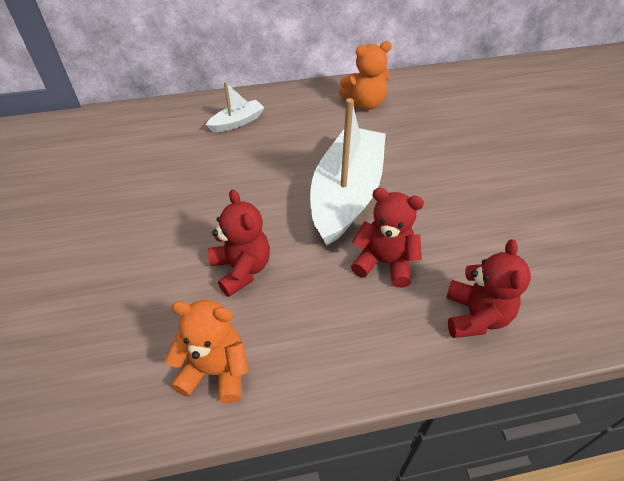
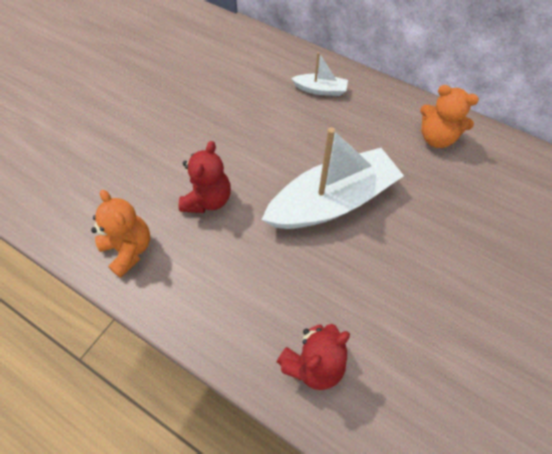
camera: 45 degrees right, 10 degrees up
(384, 262) = (298, 271): red teddy bear -> none

